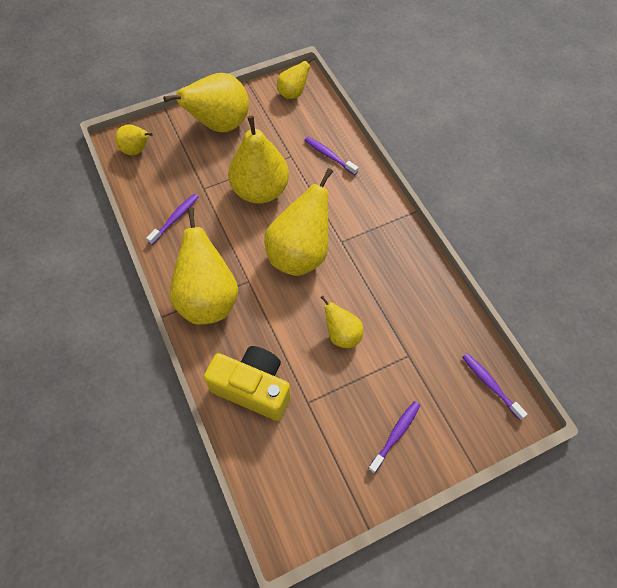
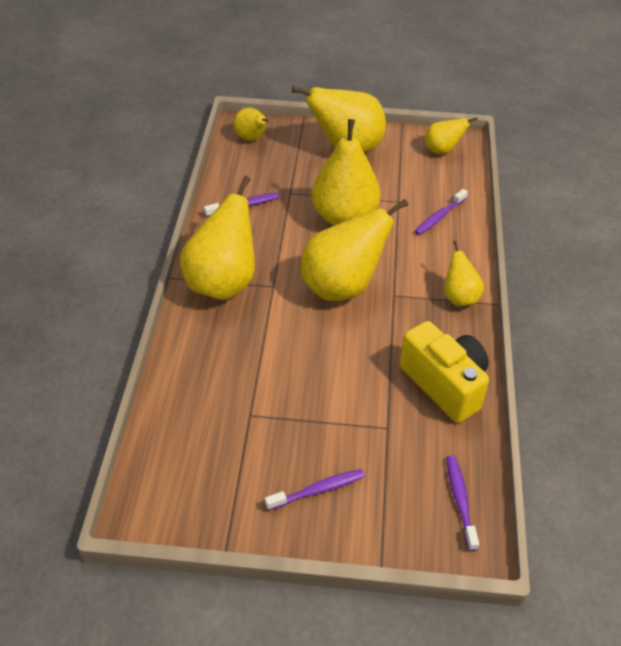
camera: 30 degrees right, 15 degrees down
(253, 388) = (207, 376): yellow camera -> yellow camera (444, 384)
(329, 156) = (439, 217): purple toothbrush -> purple toothbrush turned 120 degrees counterclockwise
(342, 334) = (331, 374): yellow pear -> yellow pear (459, 297)

